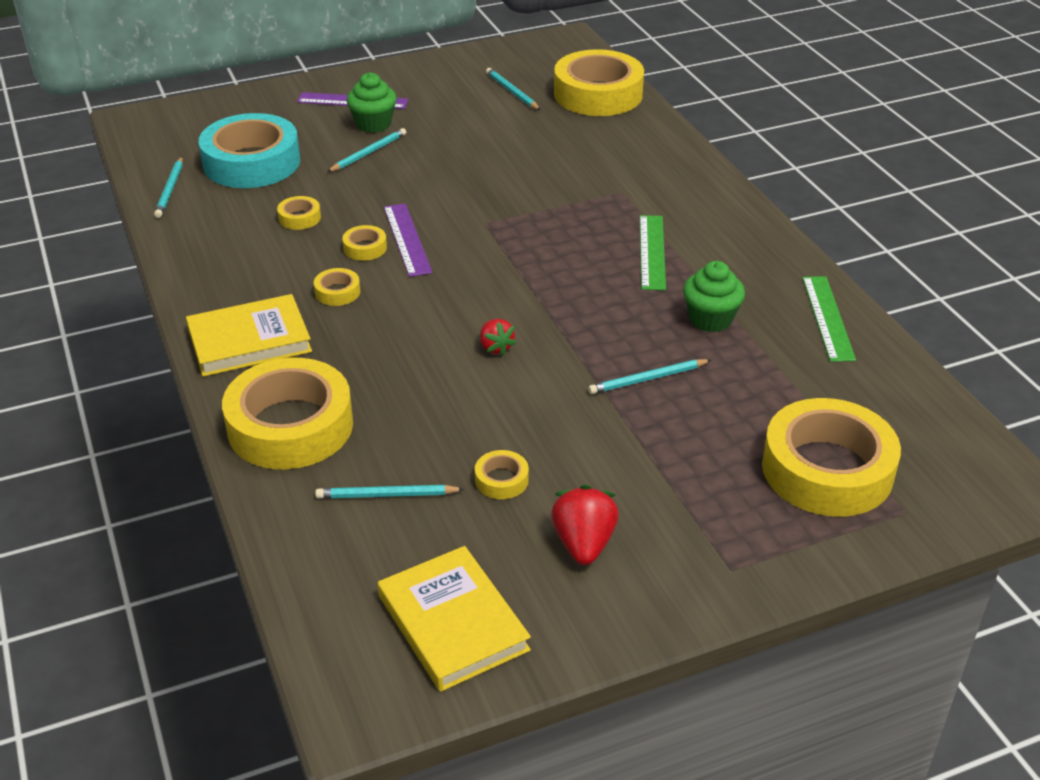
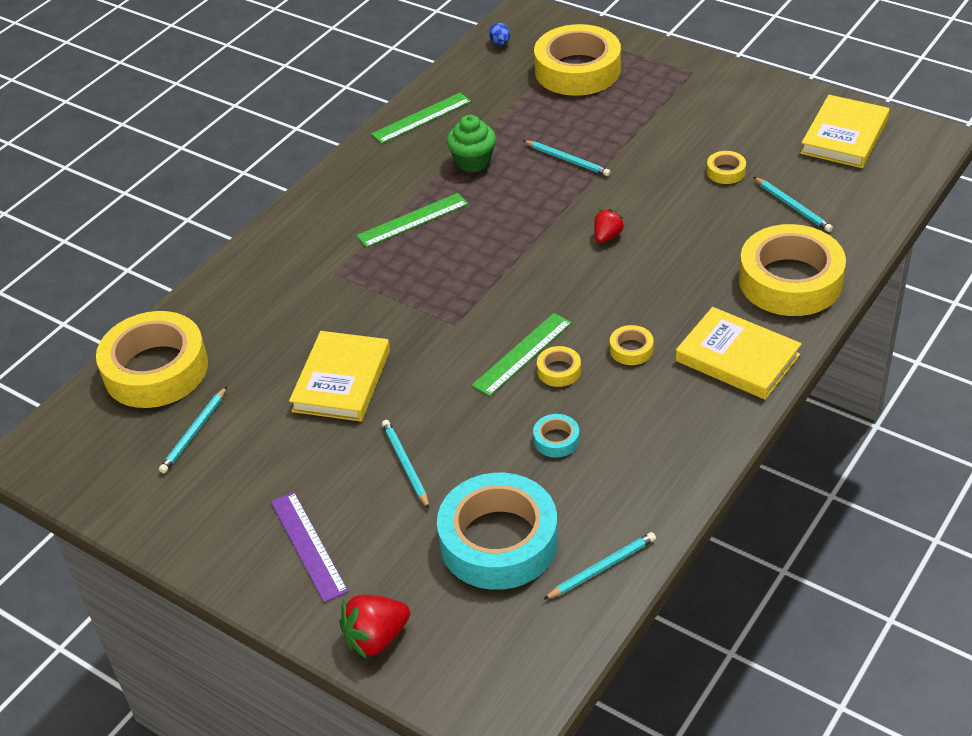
camera: 120 degrees left, 5 degrees up
(299, 218) = (556, 440): yellow tape -> turquoise tape
(368, 153) = (405, 465): turquoise pencil -> turquoise pencil turned 60 degrees clockwise
(373, 124) = (345, 497): green cupcake -> none
(407, 239) = (522, 354): purple ruler -> green ruler
(487, 156) = (341, 380): none -> yellow book
(583, 544) = (736, 122): red strawberry -> red strawberry (376, 638)
(949, 436) = (500, 43): none -> blue egg

